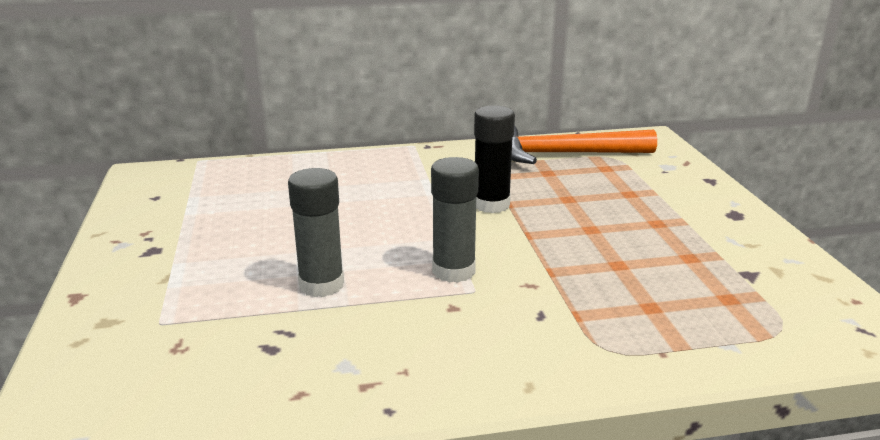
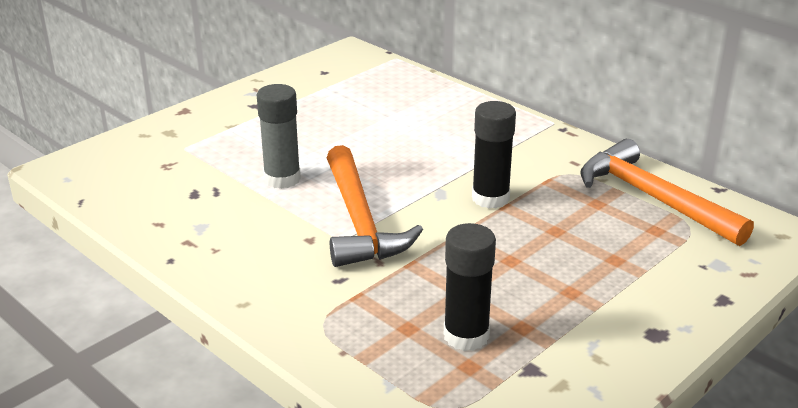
camera: 55 degrees right, 5 degrees up
(453, 271) = (359, 221): grey glue stick -> orange hammer
(684, 284) = (466, 336): none -> black glue stick

